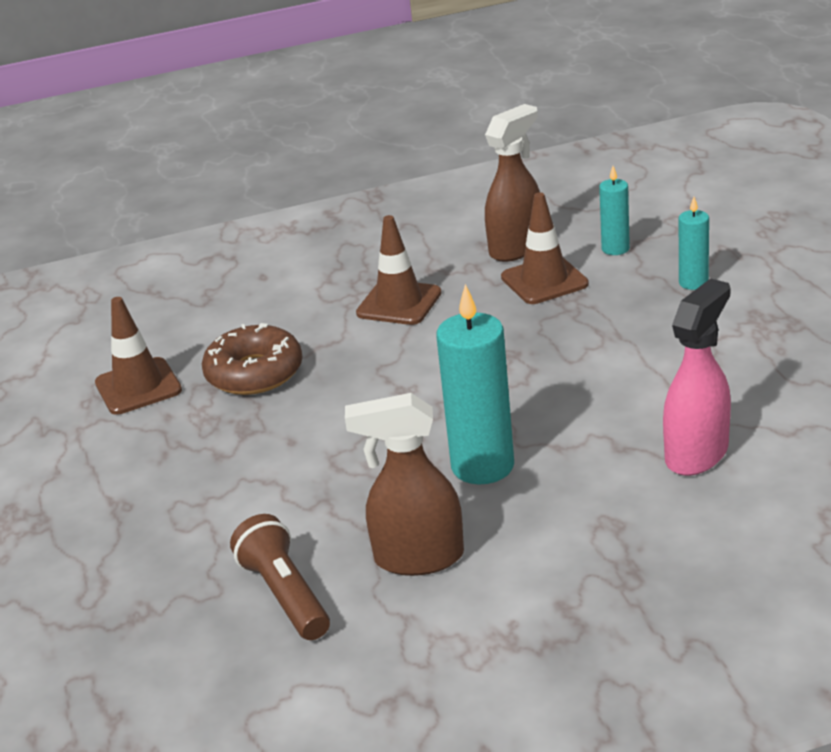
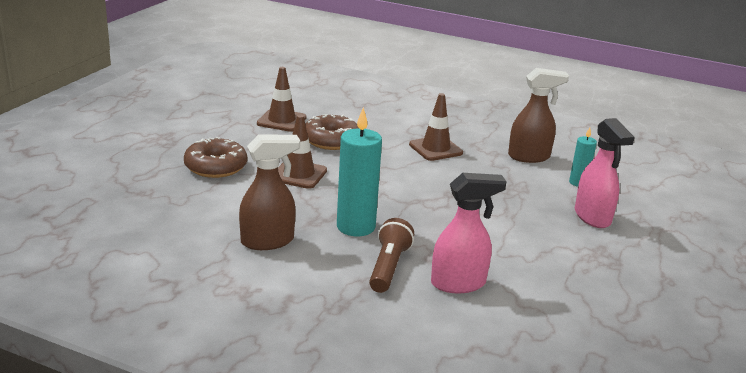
camera: 35 degrees right, 5 degrees down
(169, 510) = (216, 166): none -> brown donut
(285, 594) = (199, 220): brown flashlight -> brown flashlight (388, 267)
(418, 558) = (268, 241): brown spray bottle -> brown spray bottle turned 120 degrees clockwise
(544, 281) = (518, 176): brown traffic cone -> brown traffic cone (299, 174)
(693, 283) = (592, 217): turquoise candle -> pink spray bottle

